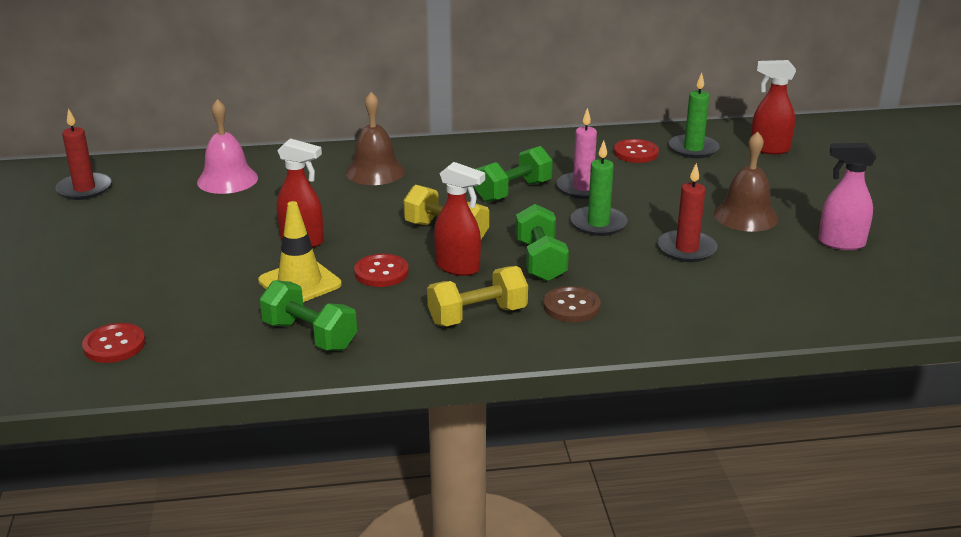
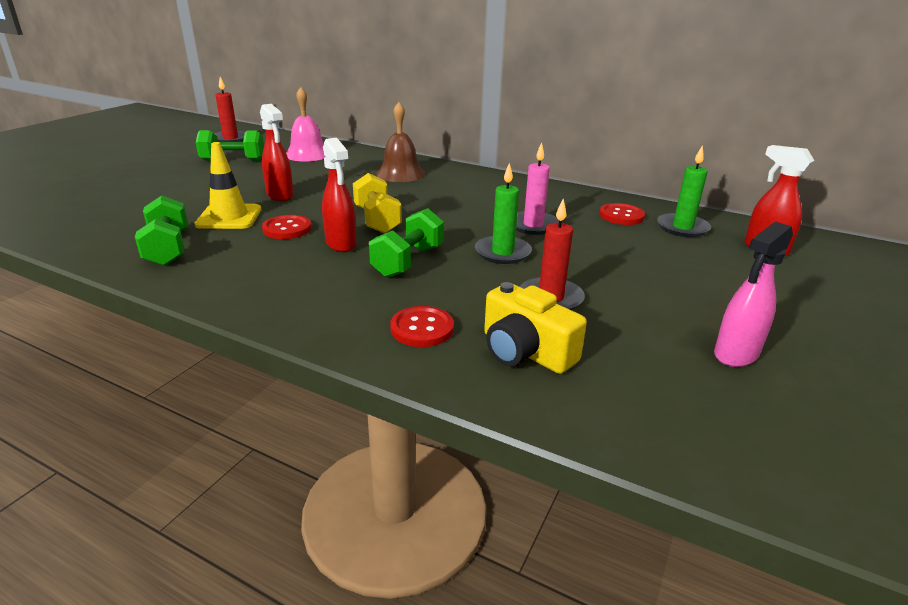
camera: 35 degrees right, 0 degrees up
(114, 345) = (71, 213): red button -> red button (422, 328)
(477, 316) = (290, 280): yellow dumbbell -> none
(513, 191) = (473, 211): green dumbbell -> green dumbbell (233, 161)
(571, 306) = (370, 303): brown button -> none
(725, 295) = (525, 351): none -> yellow camera
(746, 216) = (656, 292): brown bell -> none
(840, 243) = (735, 354): pink spray bottle -> pink spray bottle turned 90 degrees counterclockwise

